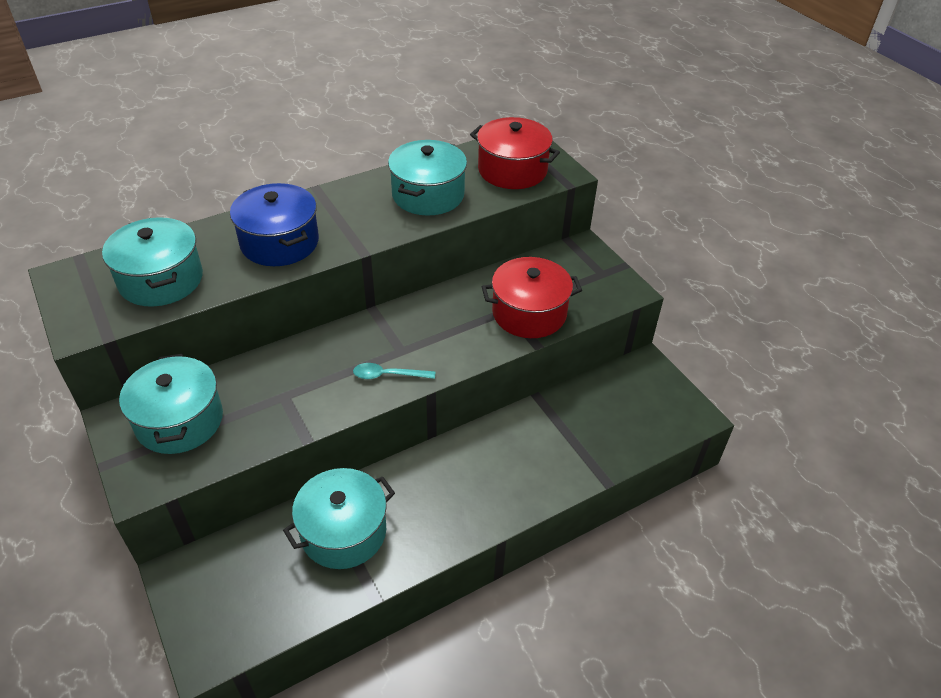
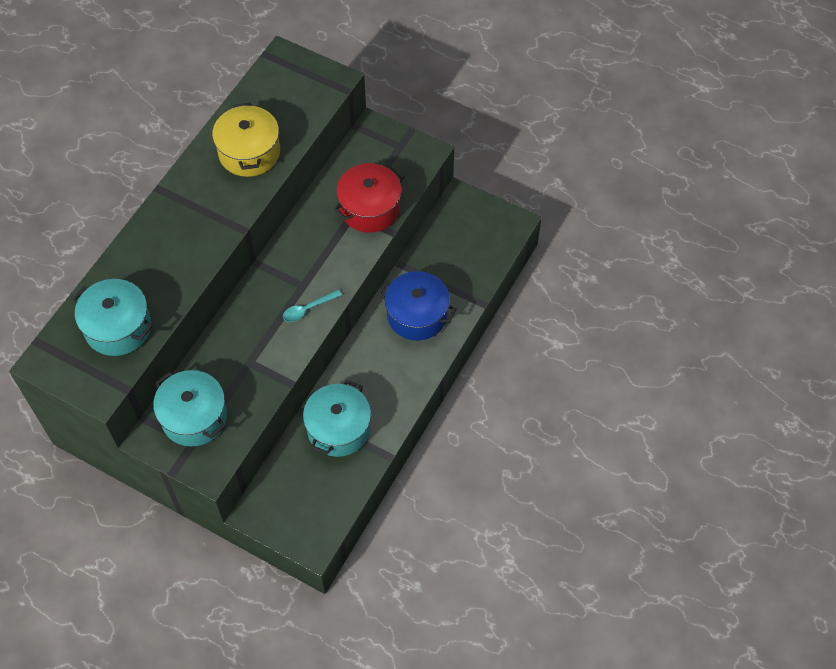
camera: 30 degrees left, 15 degrees up
(279, 242) = (175, 252): blue pot -> blue pot (417, 315)
(428, 195) = (249, 152): turquoise pot -> yellow pot
(512, 170) = (295, 96): red pot -> none

